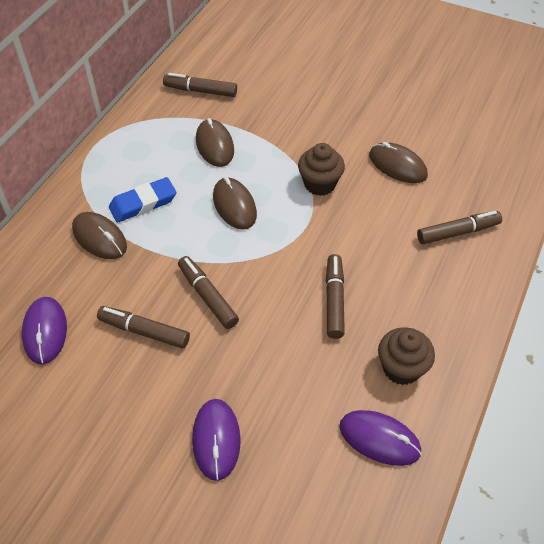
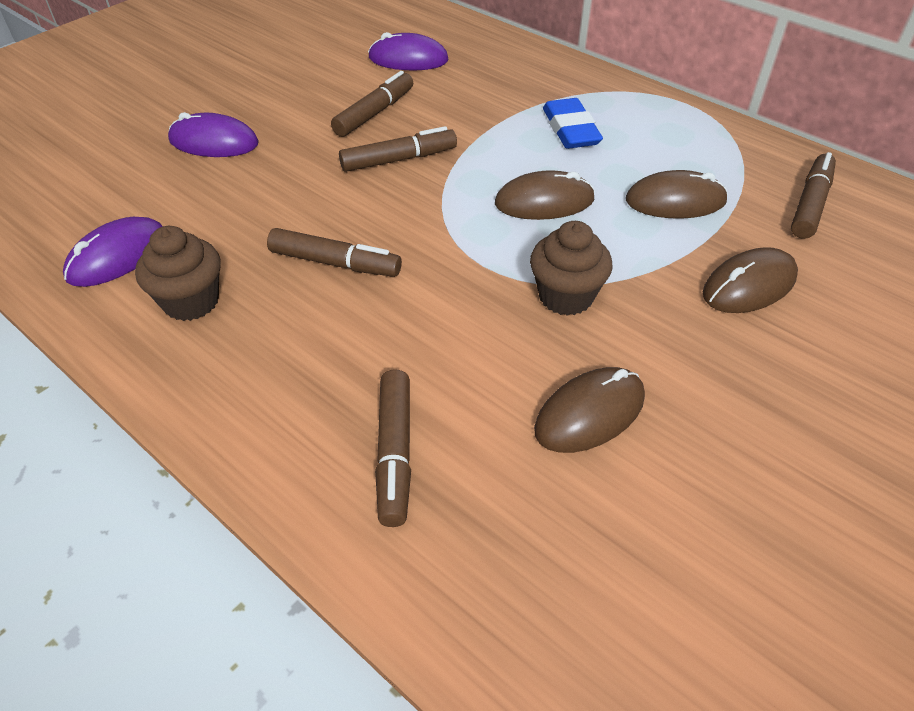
camera: 105 degrees right, 5 degrees down
(99, 238) = (523, 96): brown mouse -> brown mouse (749, 285)

